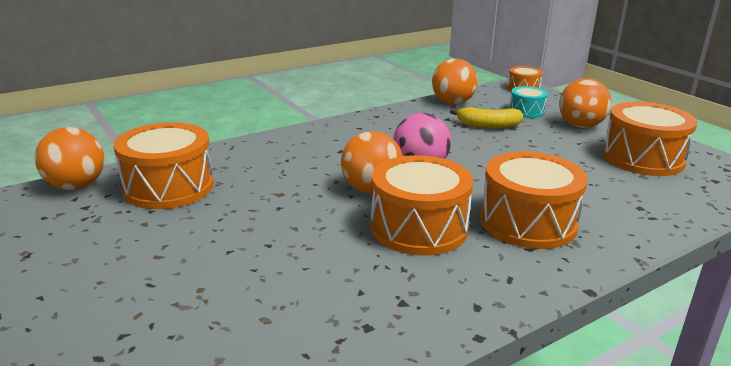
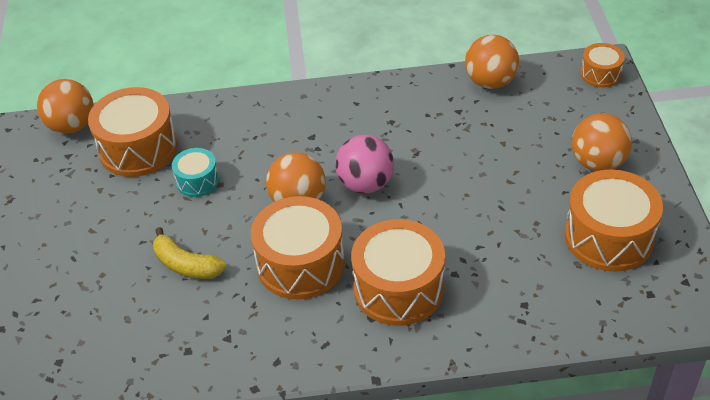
camera: 30 degrees right, 20 degrees up
(488, 126) = (492, 135): yellow banana -> yellow banana (186, 265)
(526, 111) = (561, 120): turquoise drum -> turquoise drum (197, 181)

